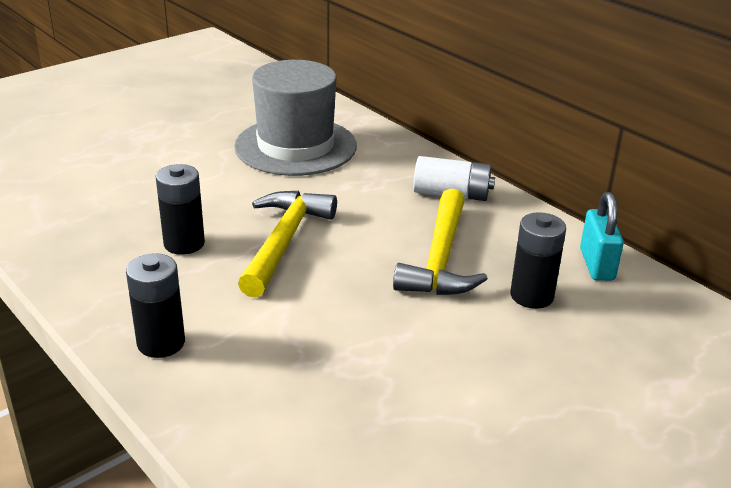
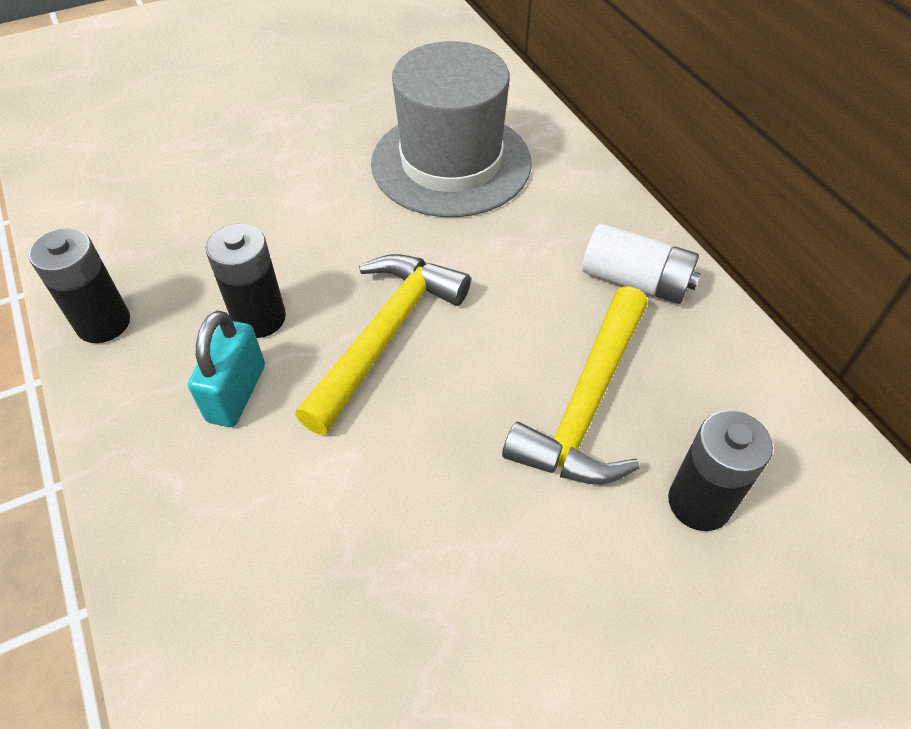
camera: 15 degrees right, 20 degrees up
(161, 343) = (175, 496): black battery -> black battery (103, 323)
(596, 265) = (813, 456): turquoise padlock -> turquoise padlock (236, 393)

